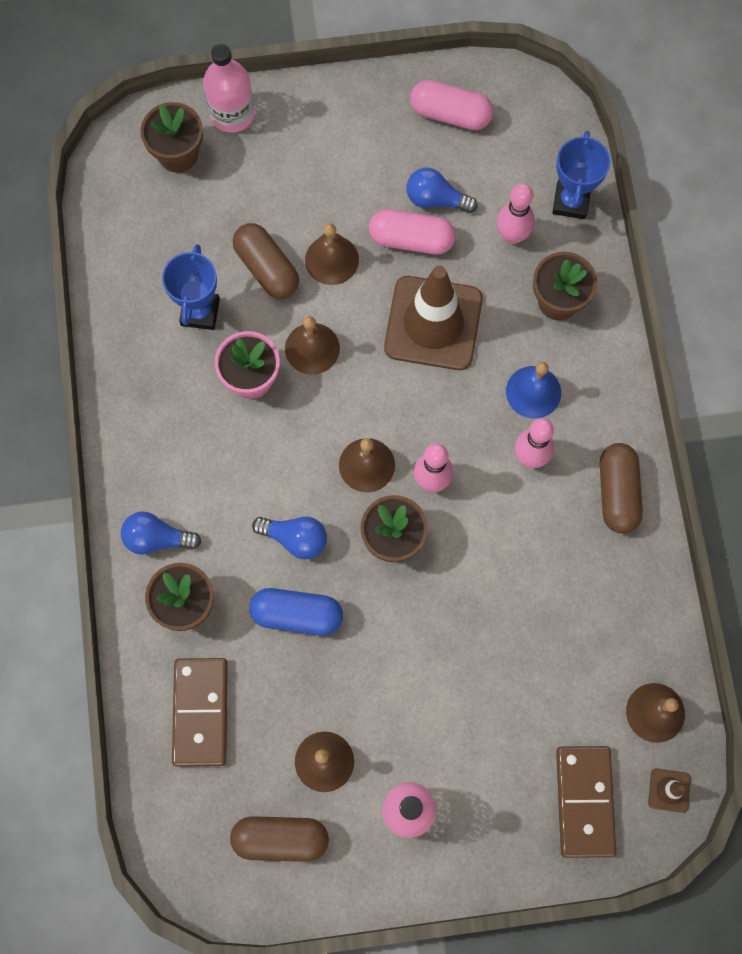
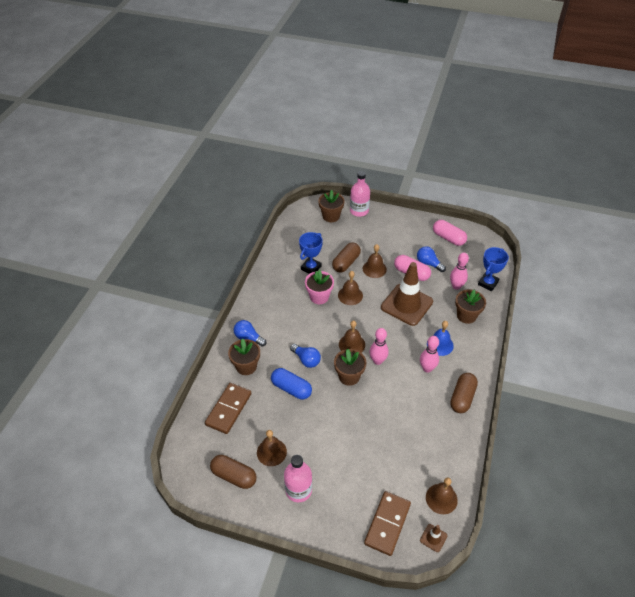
camera: 25 degrees right, 25 degrees down
(267, 268) = (346, 263): brown capsule -> brown capsule turned 45 degrees clockwise

